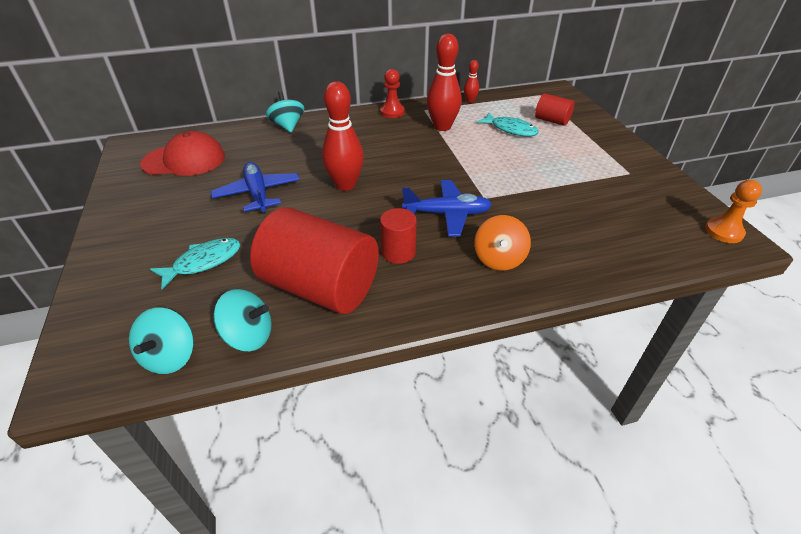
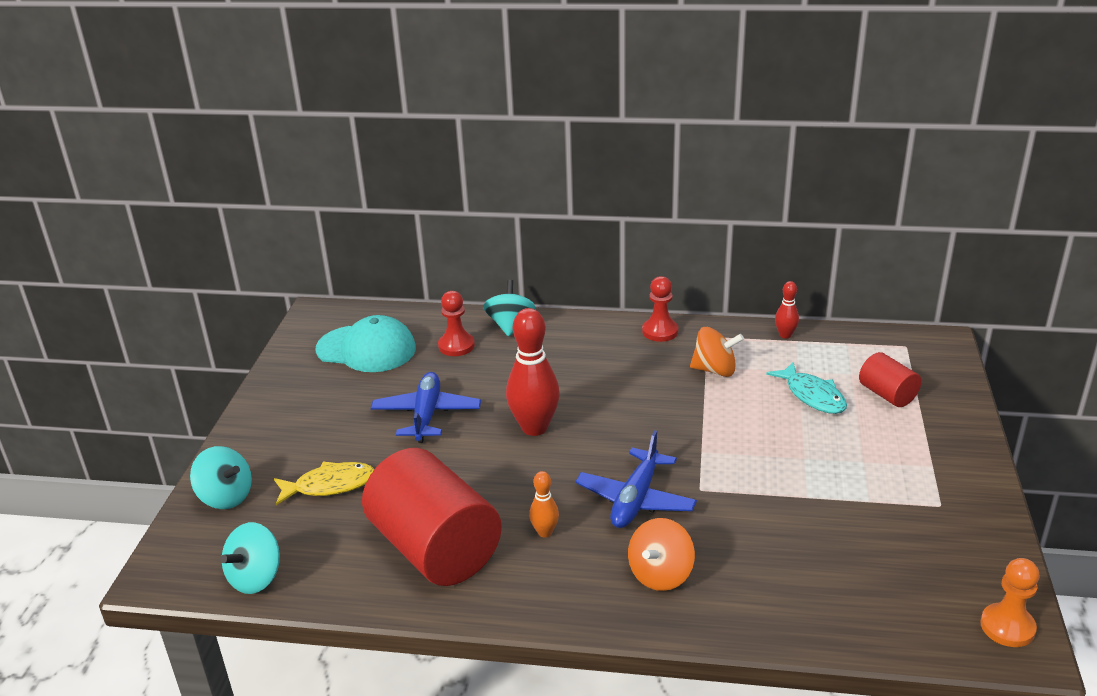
camera: 25 degrees right, 10 degrees down
(184, 160) = (366, 349): red cap -> turquoise cap
(203, 262) = (330, 485): turquoise fish -> yellow fish
(249, 336) = (336, 580): turquoise spinning top -> turquoise spinning top (226, 497)
(255, 145) = (456, 346): none -> red pawn
(398, 252) = (545, 532): red cylinder -> orange bowling pin
(442, 127) = (715, 370): red bowling pin -> orange spinning top
(447, 214) = (636, 499): blue plane -> blue plane turned 90 degrees clockwise

